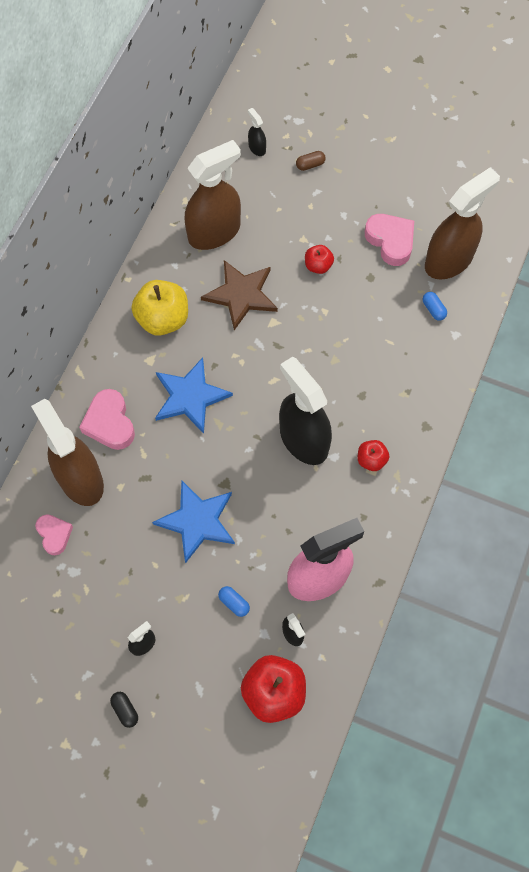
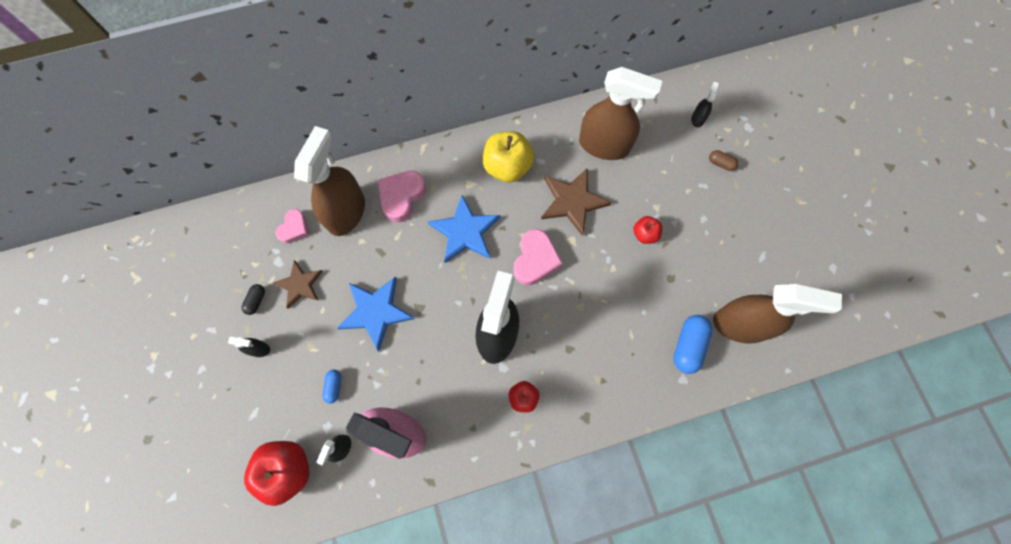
camera: 50 degrees right, 5 degrees up
(114, 567) = (300, 285): none -> brown star
(125, 710) = (203, 375): black capsule -> black capsule (256, 301)
(390, 241) = (715, 269): pink heart -> pink heart (535, 260)
(433, 309) = (688, 346): blue capsule -> blue capsule, size x1.85

